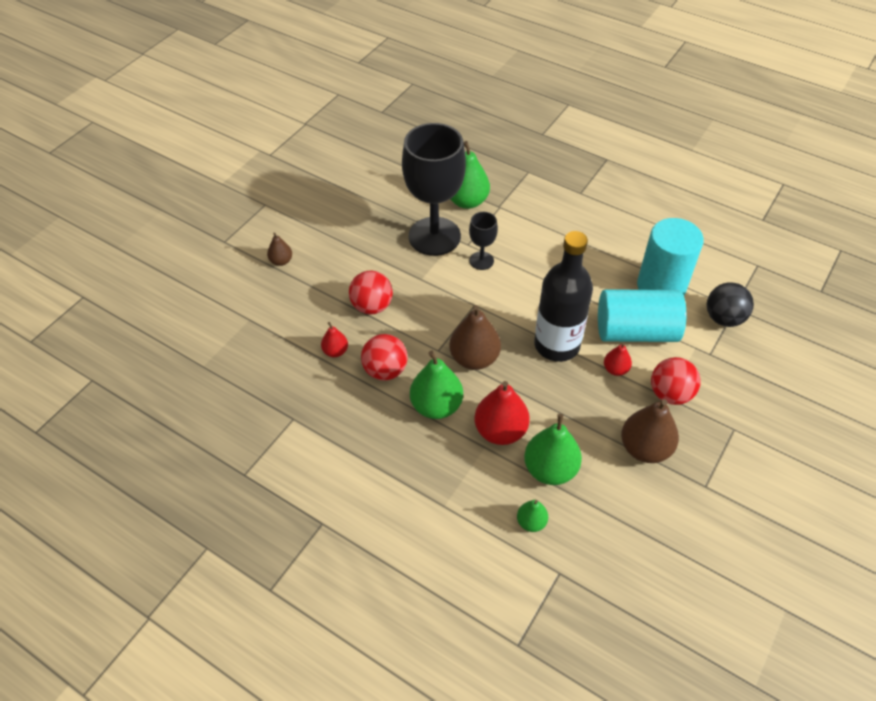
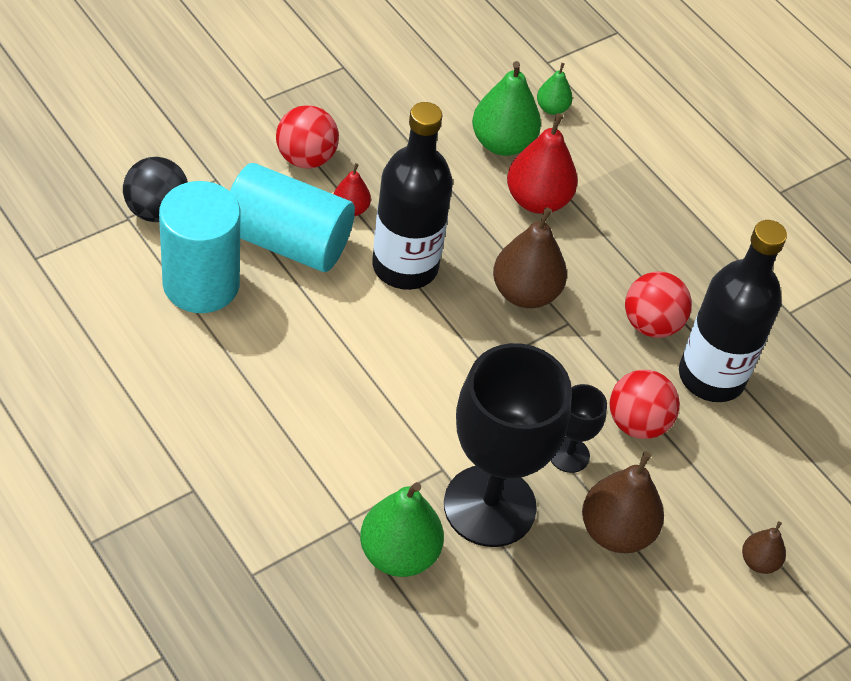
camera: 165 degrees left, 0 degrees up
(335, 351) = (711, 377): red pear -> black bottle
(436, 406) = (602, 256): green pear -> none
(481, 261) = (437, 431): black goblet -> black goblet (569, 455)
(645, 448) = (381, 121): brown pear -> brown pear (616, 531)

